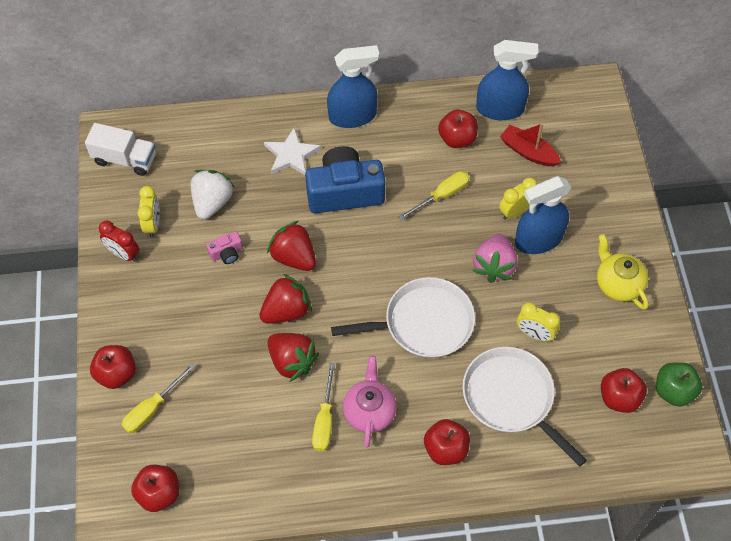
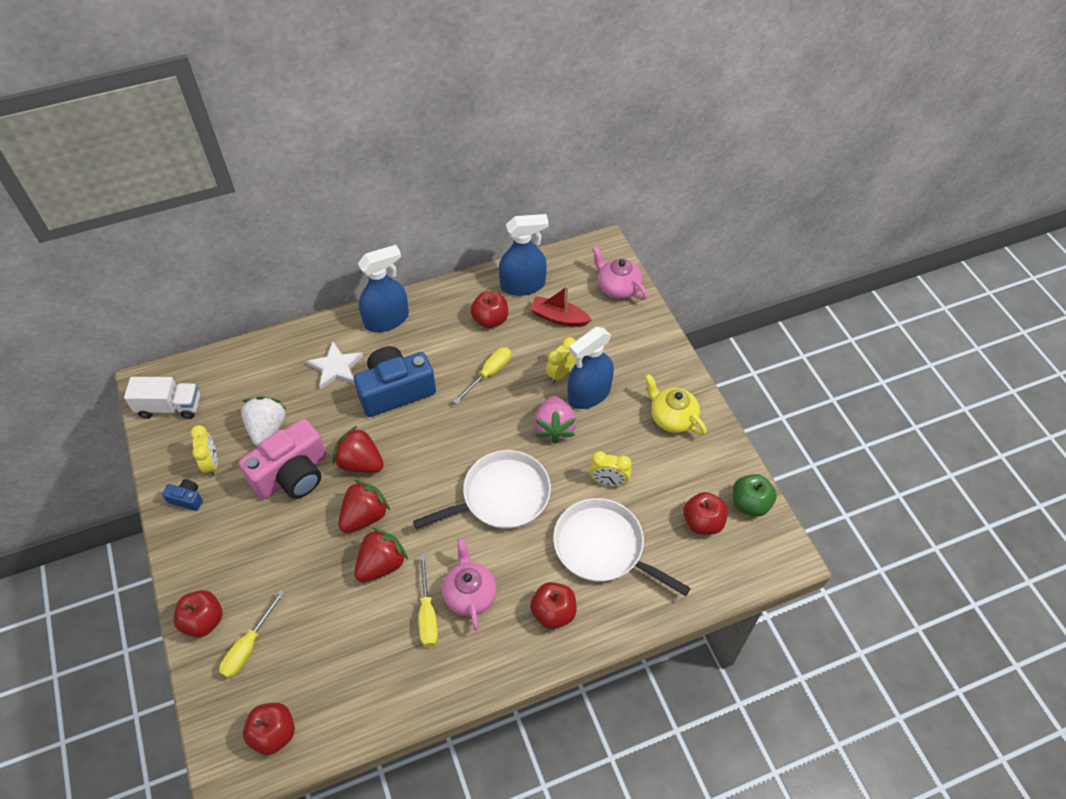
camera: 15 degrees left, 5 degrees down
(123, 254) = (187, 499): red clock -> blue camera
(226, 253) = (292, 474): pink camera -> pink camera, size x2.31
(292, 361) = (381, 564): red strawberry -> red strawberry turned 75 degrees counterclockwise
(599, 133) = (618, 287): none -> pink teapot

